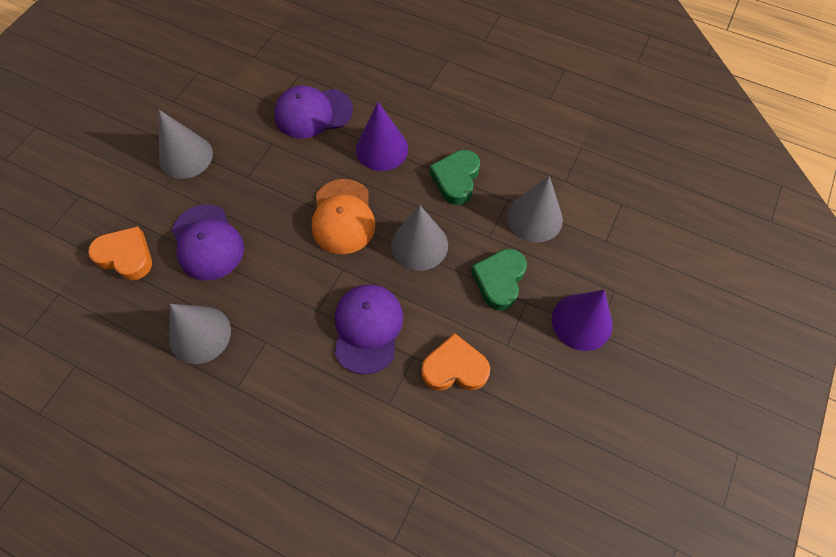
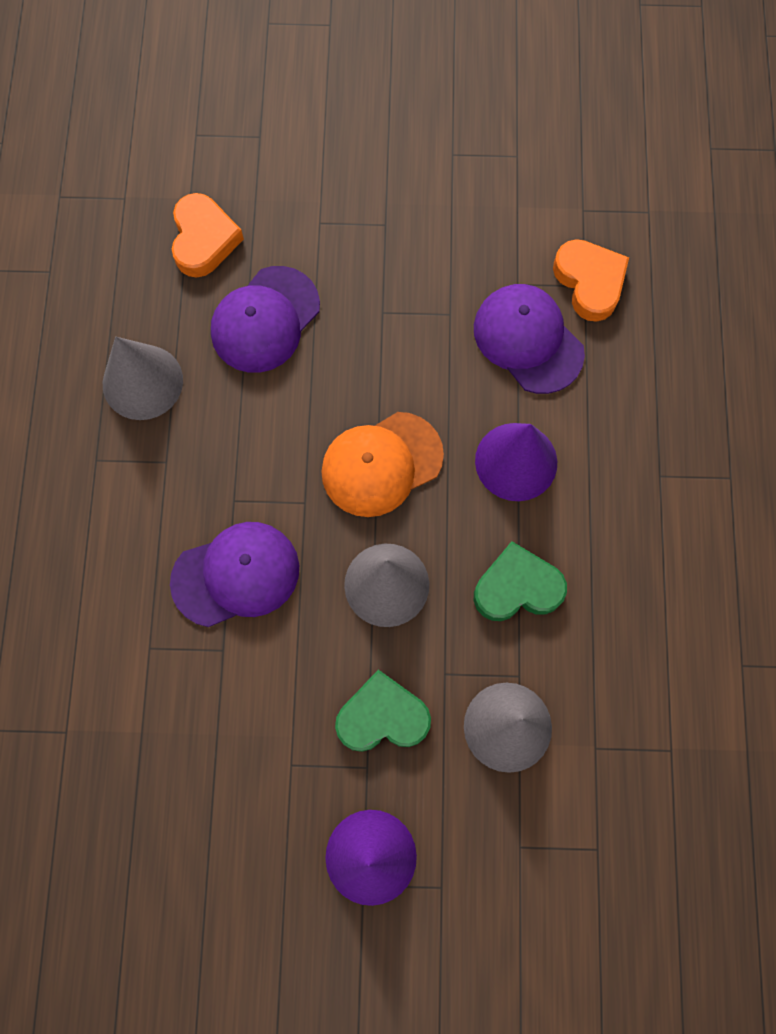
camera: 65 degrees right, 10 degrees up
(186, 156) = (375, 221): grey cone -> none
(454, 368) = (230, 710): orange heart -> orange heart (589, 282)

